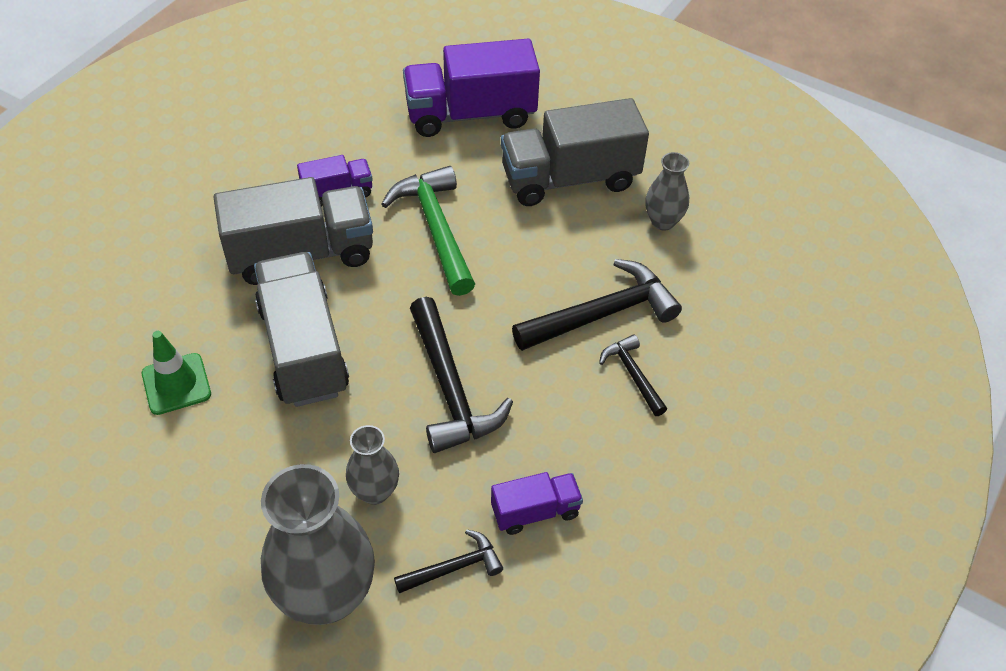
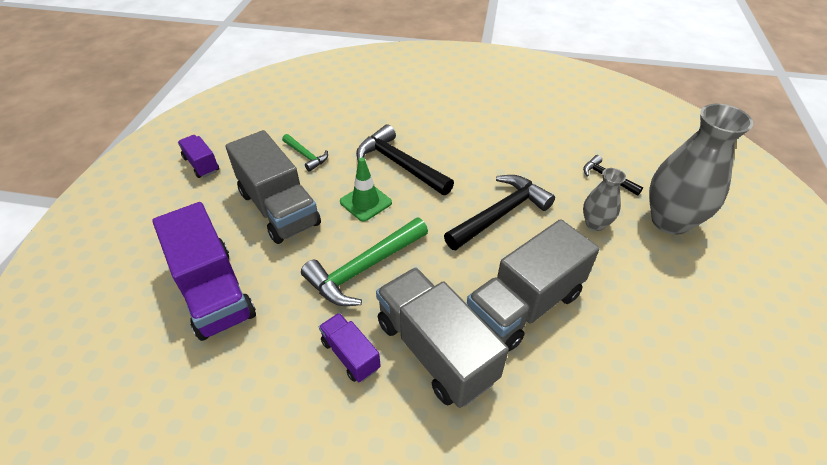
camera: 110 degrees left, 5 degrees down
(176, 384) = (614, 377): green traffic cone -> green traffic cone (365, 202)
(535, 511) = (550, 158): purple truck -> purple truck (201, 164)
(632, 374) = (437, 143): black hammer -> none
(663, 221) = (306, 156): grey vase -> green hammer

